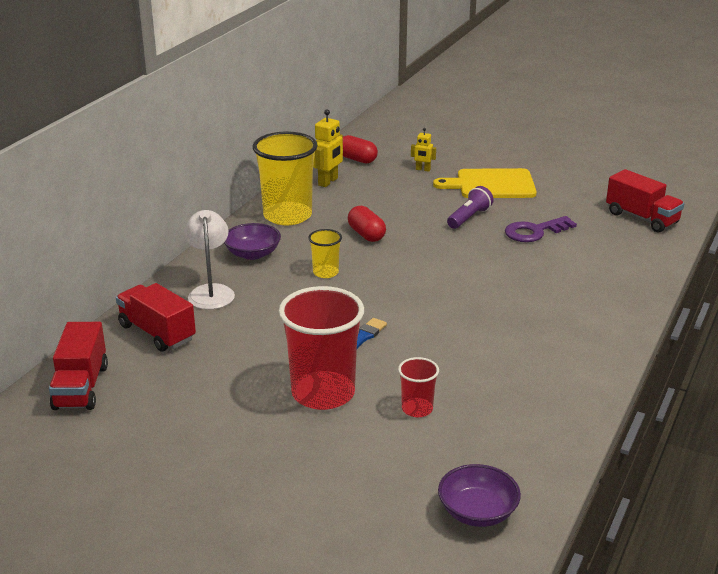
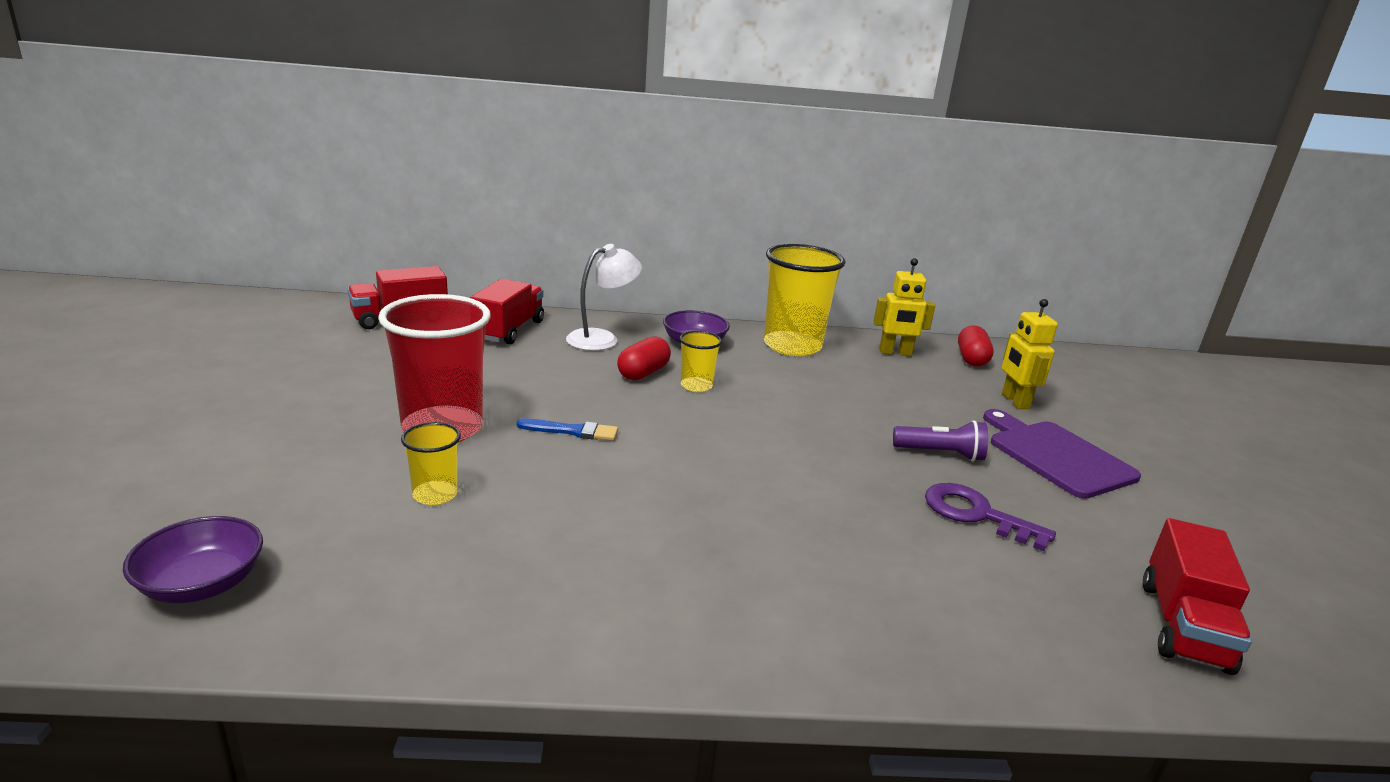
camera: 60 degrees right, 5 degrees down
(366, 234) = (807, 394): red capsule -> red capsule (643, 373)
(417, 409) = (435, 495): red cup -> yellow cup
(423, 169) = (1014, 401): yellow robot -> yellow robot, size x1.67
(491, 185) = (1056, 456): yellow cutting board -> purple cutting board

